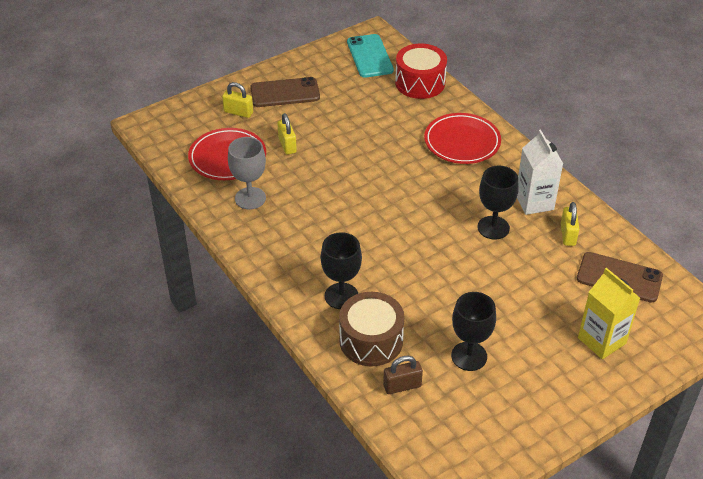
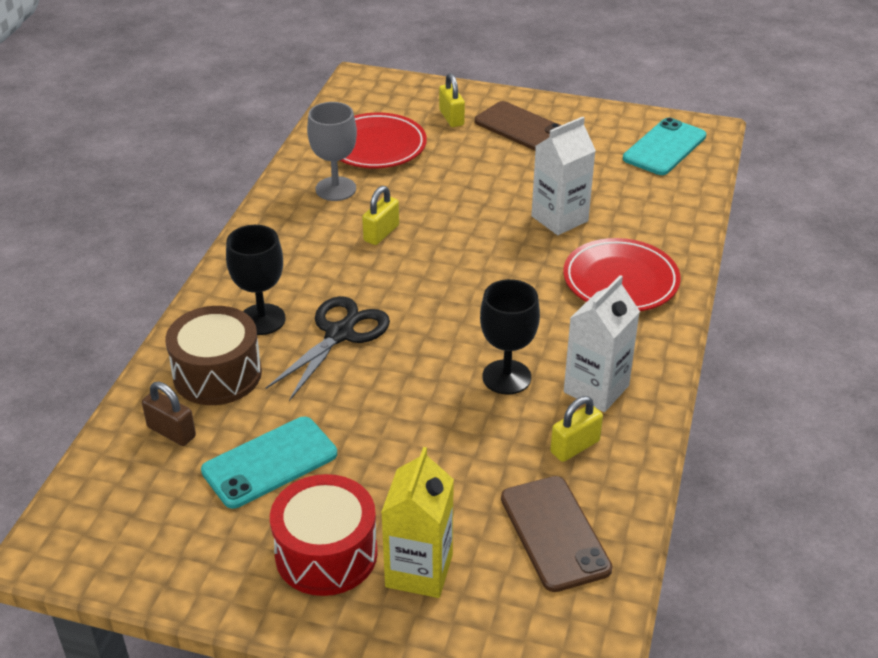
camera: 50 degrees right, 5 degrees down
(287, 145) = (444, 170): yellow padlock -> yellow padlock (381, 233)
(386, 130) = (559, 219): none -> white carton
(390, 271) = (339, 334): none -> black scissors
(420, 83) = (675, 201): red drum -> red drum (326, 553)
(469, 356) = (269, 462): black goblet -> turquoise phone

